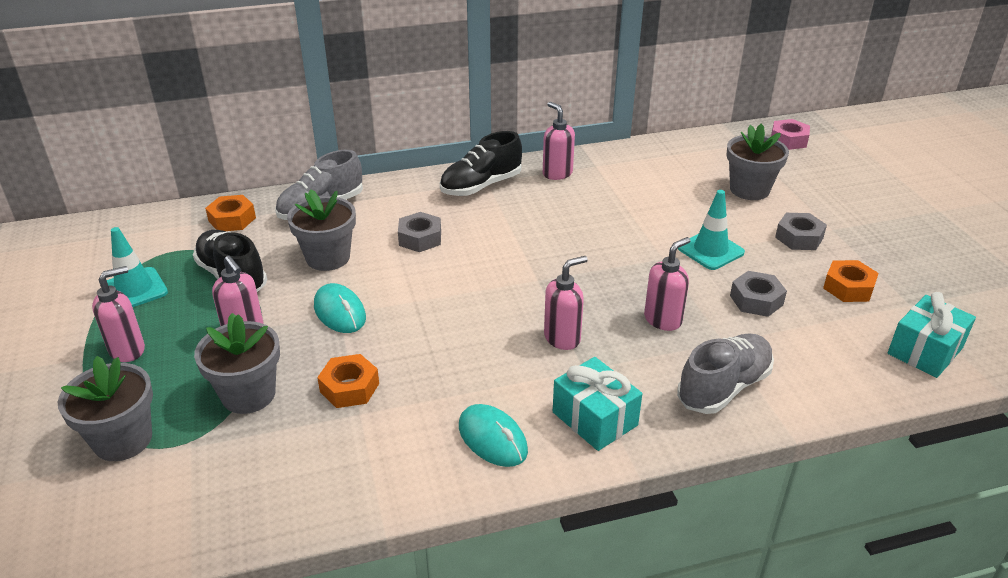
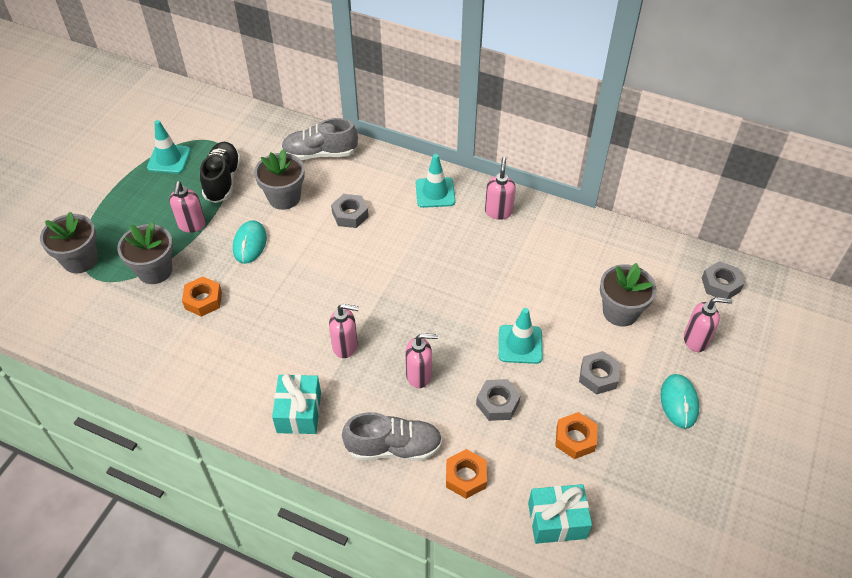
camera: 40 degrees right, 15 degrees up
(128, 350) = (130, 202): pink soap dispenser -> pink soap dispenser (696, 340)
(232, 219) = (263, 133): orange nut -> orange nut (465, 477)
(481, 186) = (435, 192): black shoe -> turquoise traffic cone
(492, 439) = (235, 384): turquoise mouse -> turquoise mouse (679, 402)
(788, 140) = (720, 285): pink nut -> grey nut

